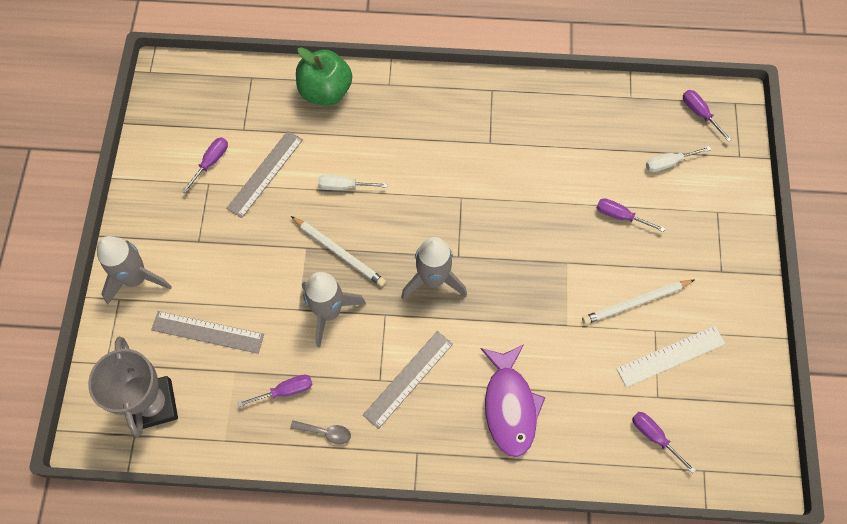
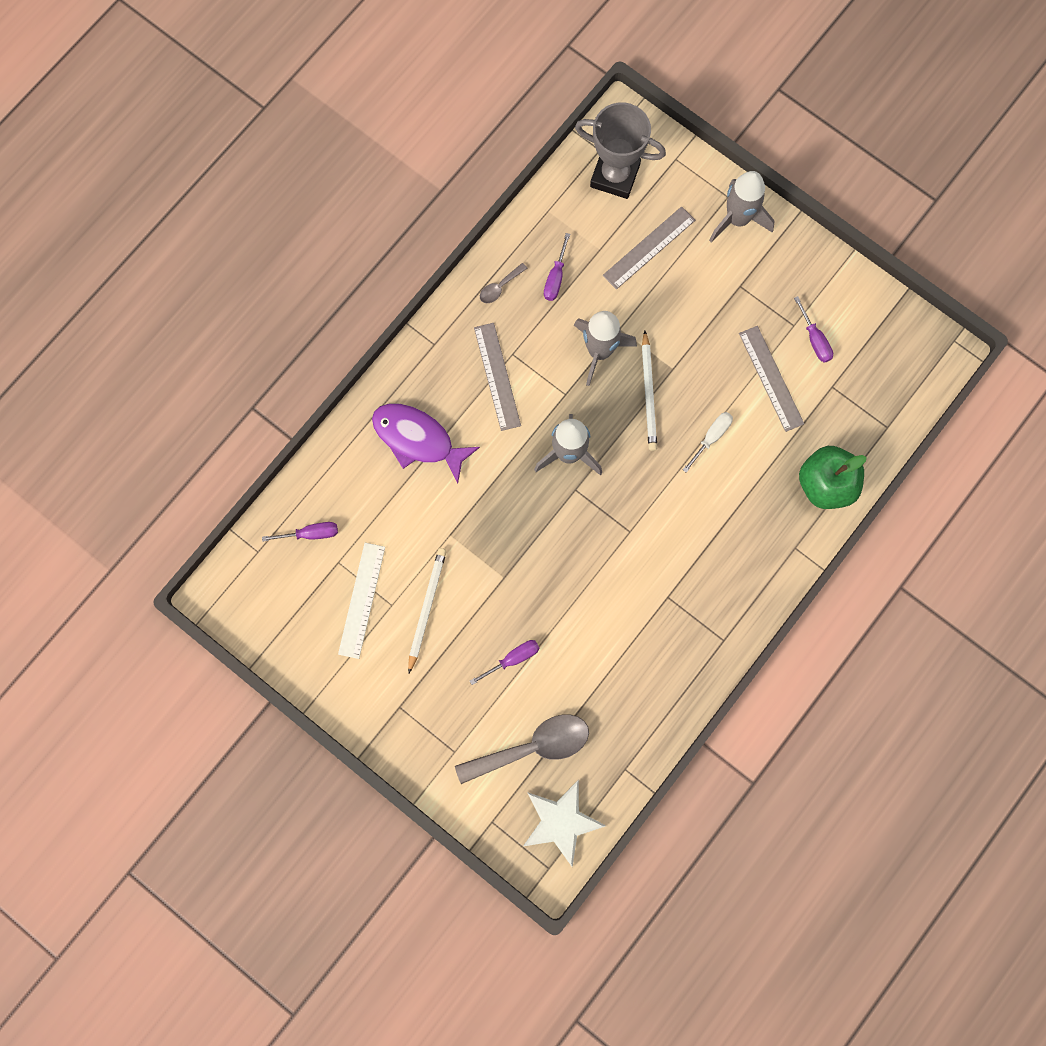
camera: 125 degrees right, 10 degrees up
(339, 252) = (649, 393): white pencil -> white pencil turned 75 degrees counterclockwise
(669, 163) = (532, 747): white screwdriver -> grey spoon
(700, 114) = (561, 821): purple screwdriver -> white star

